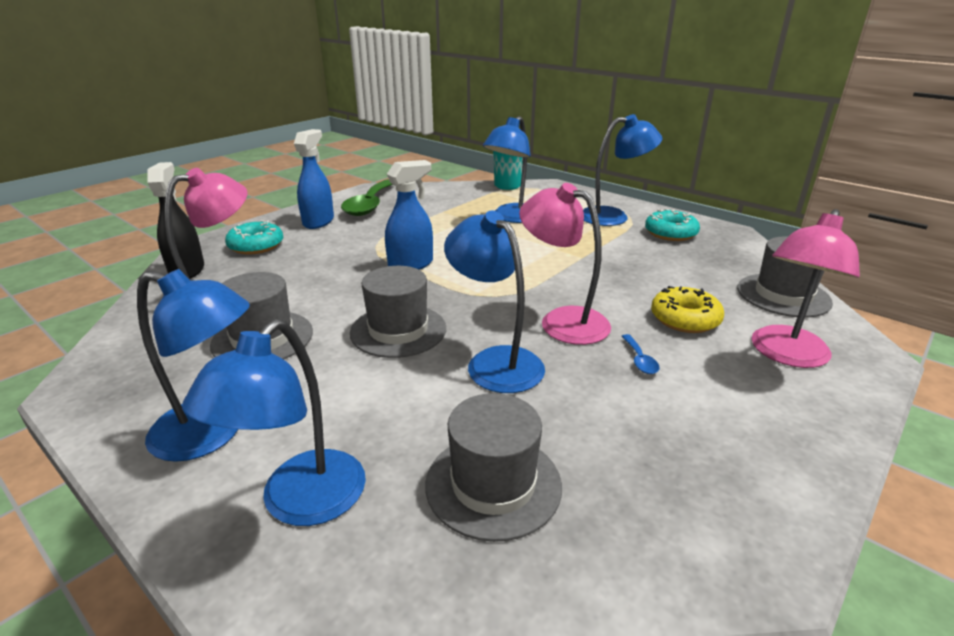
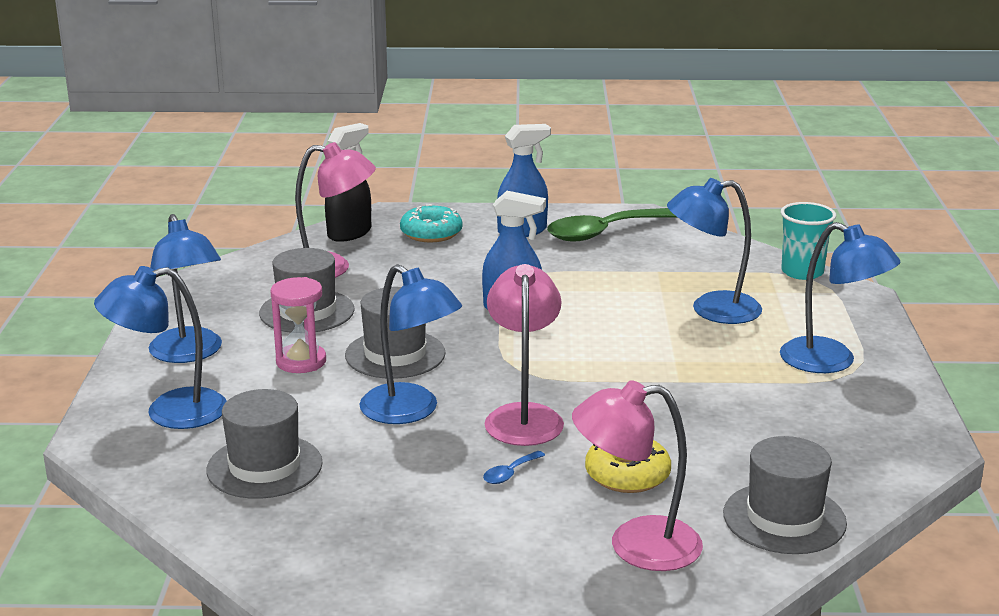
camera: 50 degrees right, 5 degrees down
(337, 377) = (301, 361): none -> pink hourglass
(495, 361) = (410, 411): blue lamp -> blue lamp turned 120 degrees clockwise
(670, 233) = (846, 410): turquoise donut -> none

